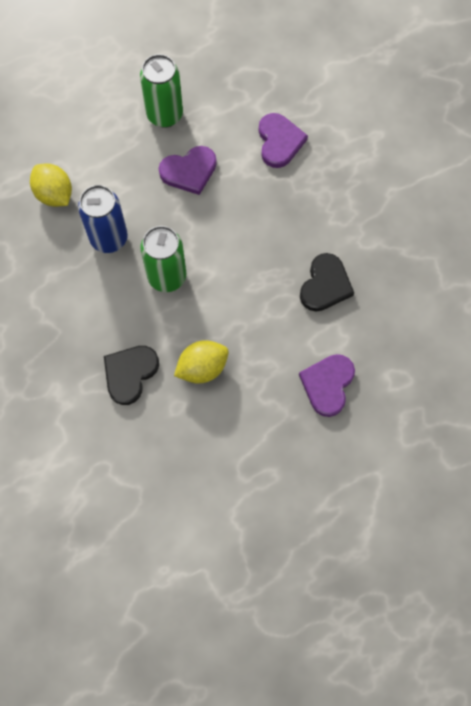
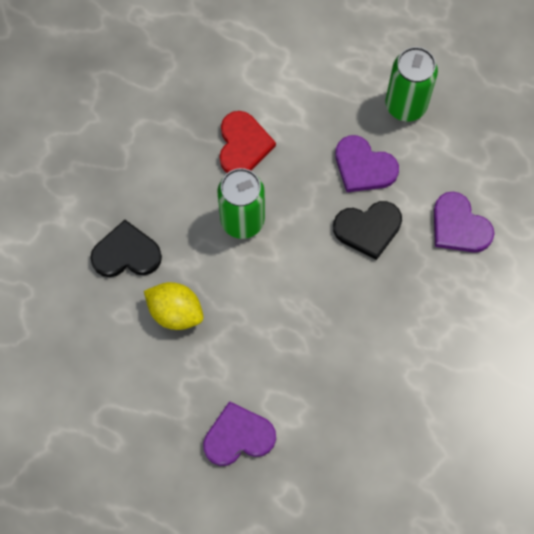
camera: 55 degrees right, 0 degrees up
(54, 194) = (251, 70): yellow lemon -> none
(109, 238) = (243, 145): blue can -> red heart
(279, 142) = (459, 226): purple heart -> purple heart turned 90 degrees clockwise
(325, 285) = (339, 368): black heart -> black heart (368, 229)

